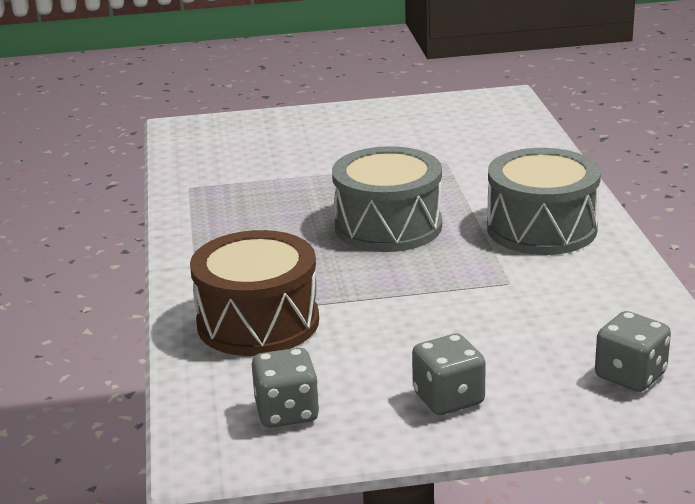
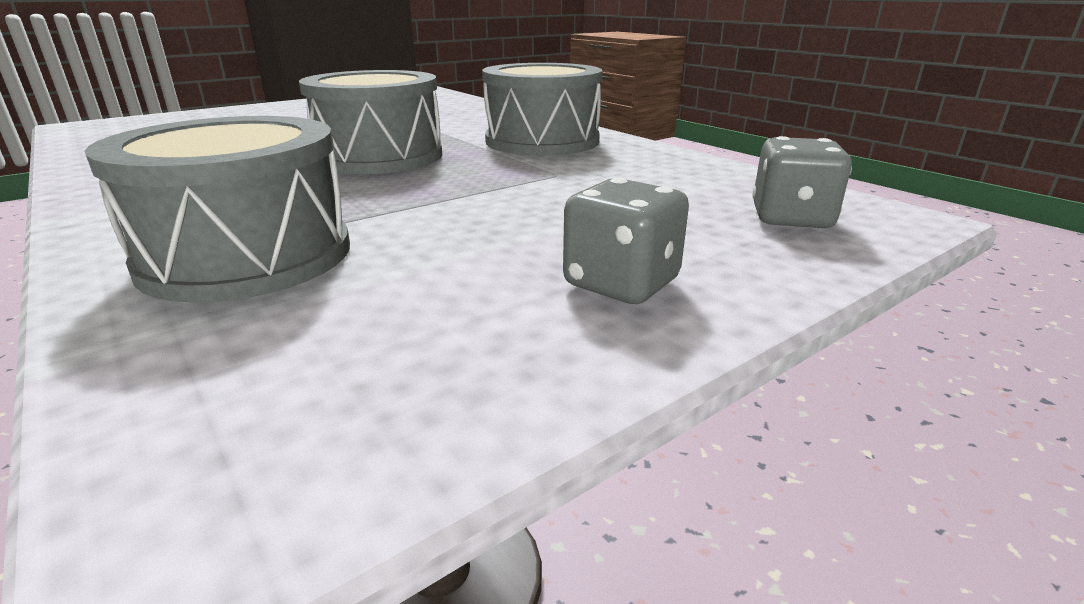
camera: 30 degrees left, 0 degrees up
(258, 322) = (247, 255): brown drum -> grey drum
(287, 412) = (368, 365): grey dice -> none

